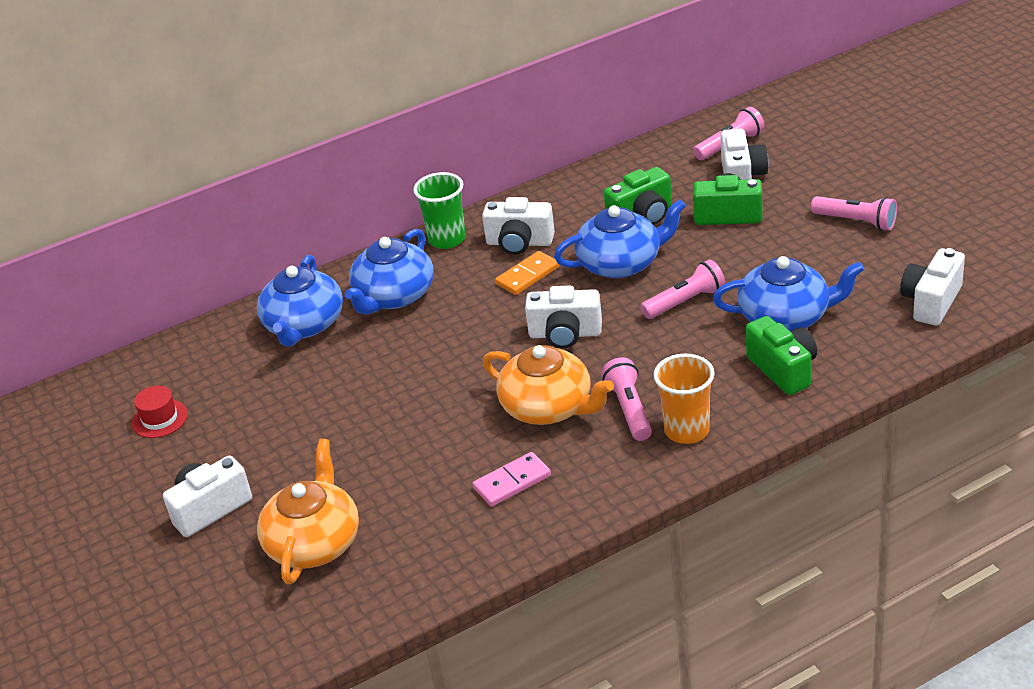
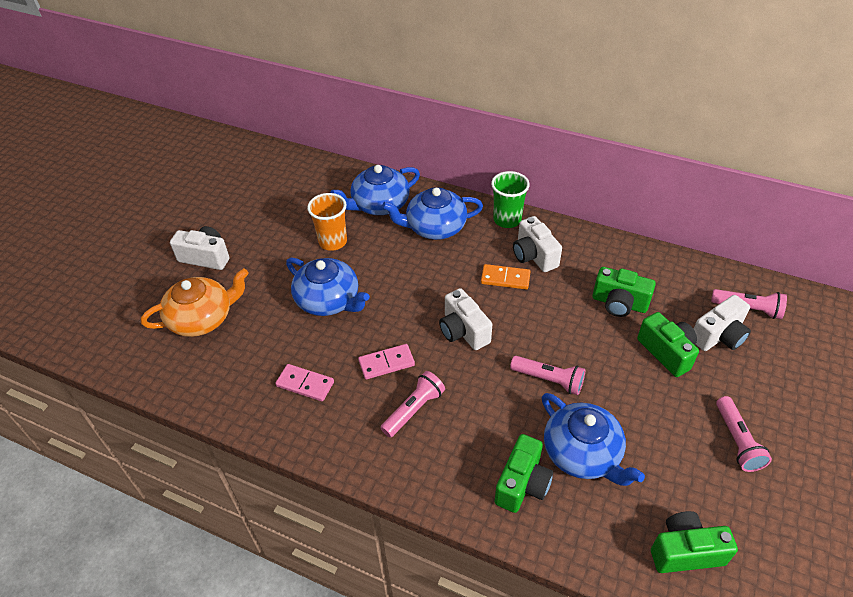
camera: 50 degrees right, 10 degrees up
(160, 419) = (264, 195): red hat -> none
(548, 407) = (386, 363): orange teapot -> pink domino
(621, 263) = (559, 320): blue teapot -> blue teapot (328, 300)
(687, 430) = (415, 457): orange cup -> orange cup (333, 242)
(931, 302) = (685, 551): white camera -> green camera

